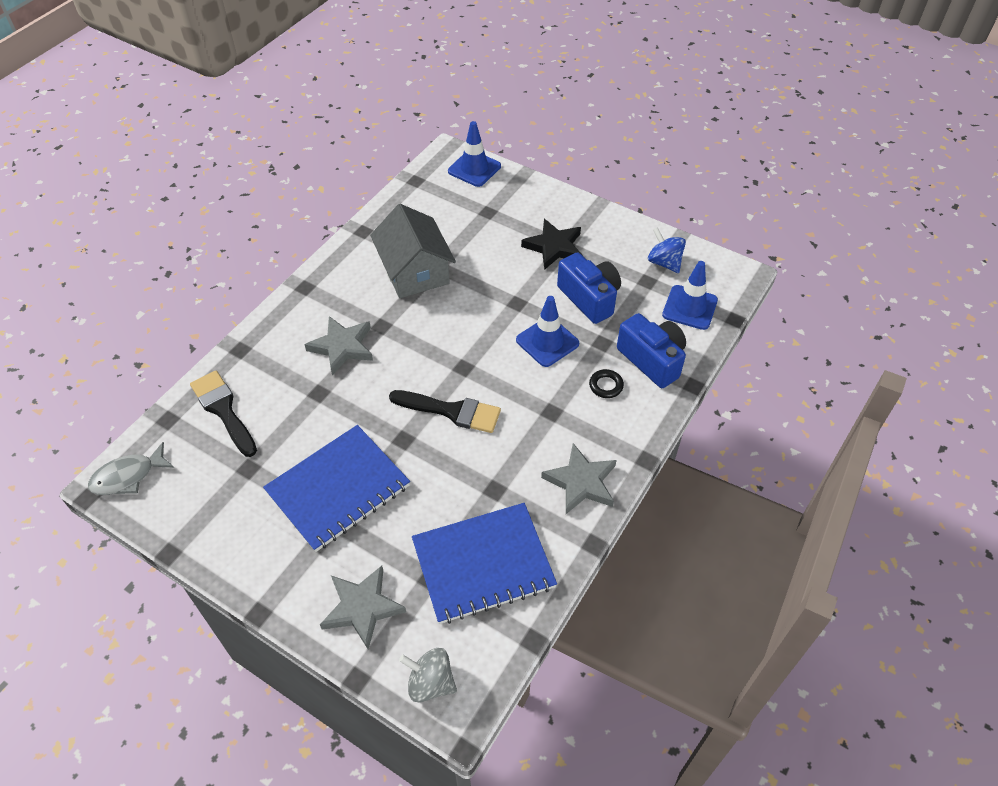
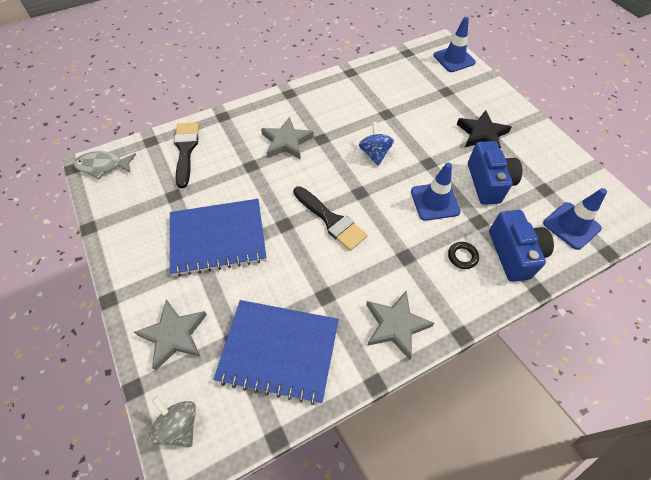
camera: 30 degrees right, 5 degrees up
(414, 271) = (368, 111): grey house -> none
(664, 262) = (568, 181): blue spinning top -> blue spinning top (374, 154)

